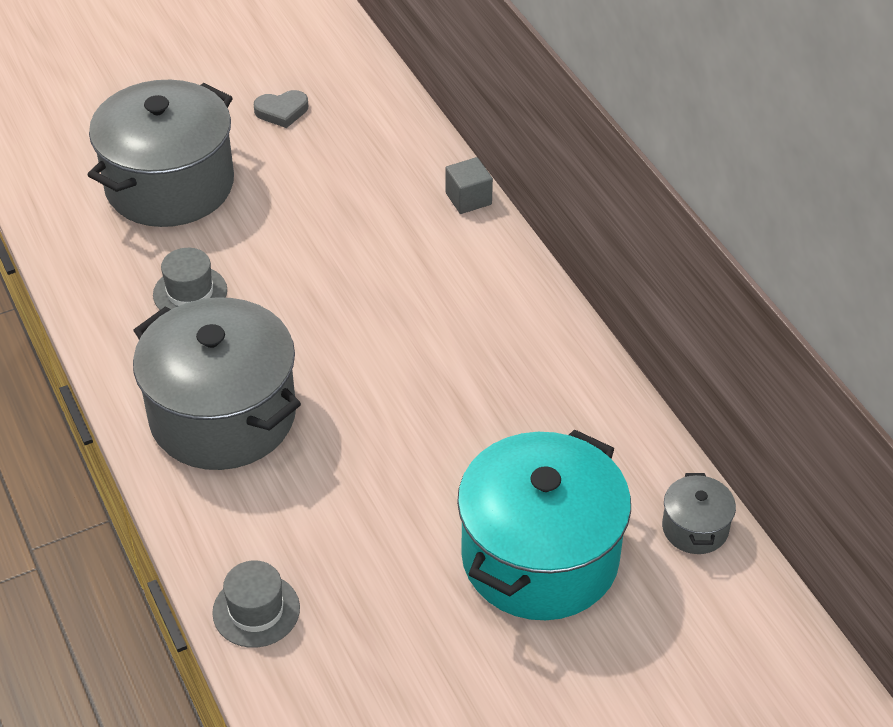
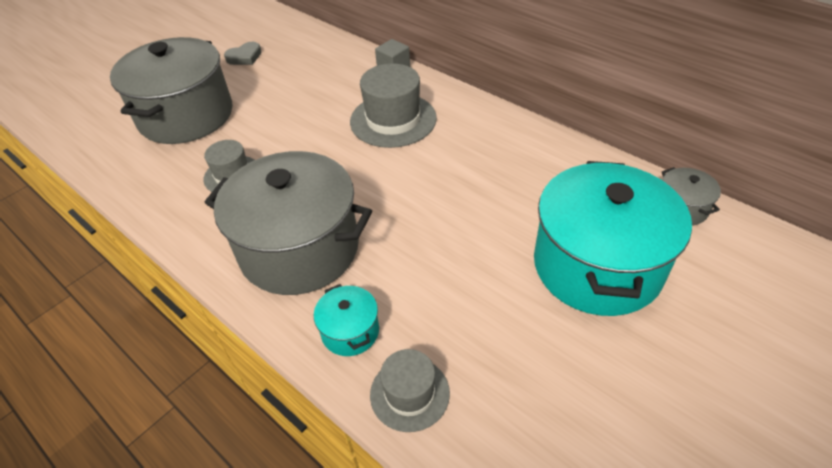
camera: 20 degrees left, 0 degrees up
(230, 527) = (350, 331): none -> turquoise pot
(422, 280) = (393, 120): none -> grey hat

